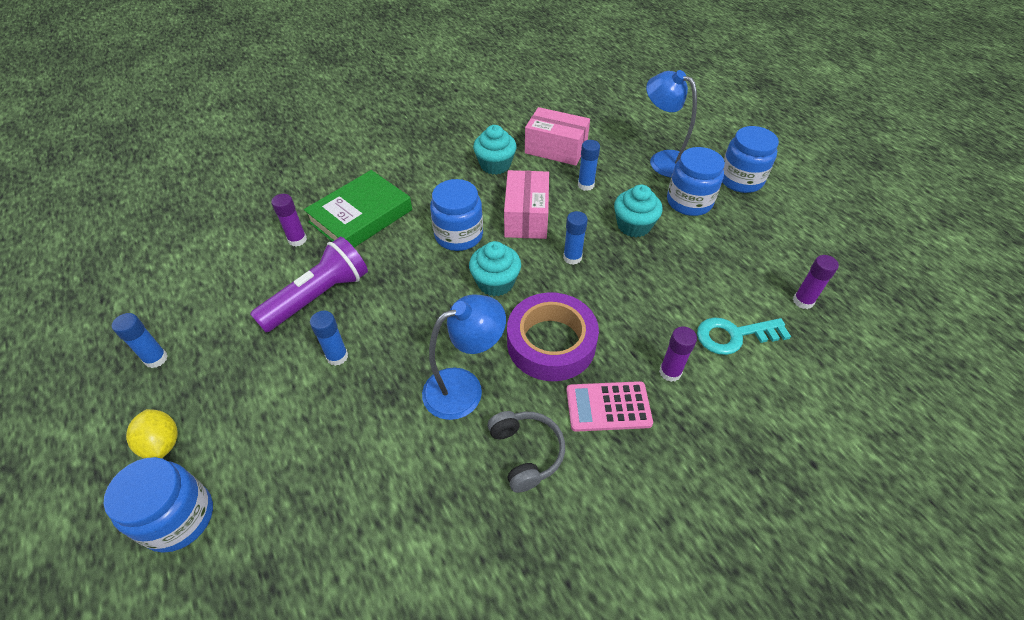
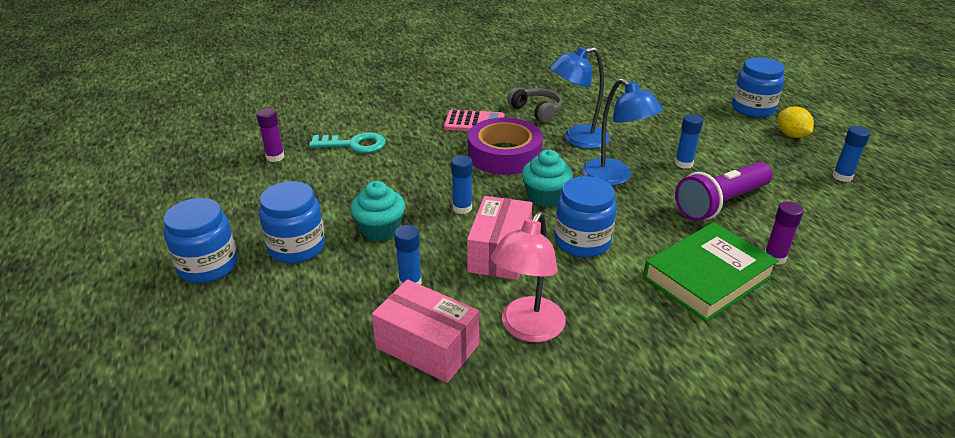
camera: 170 degrees left, 15 degrees down
(495, 165) = (527, 329): turquoise cupcake -> pink lamp
(526, 452) = (536, 111): grey headphones -> grey headphones turned 150 degrees clockwise
(663, 160) = (282, 306): blue lamp -> blue lamp (614, 177)
(670, 372) = (419, 132): purple glue stick -> none

